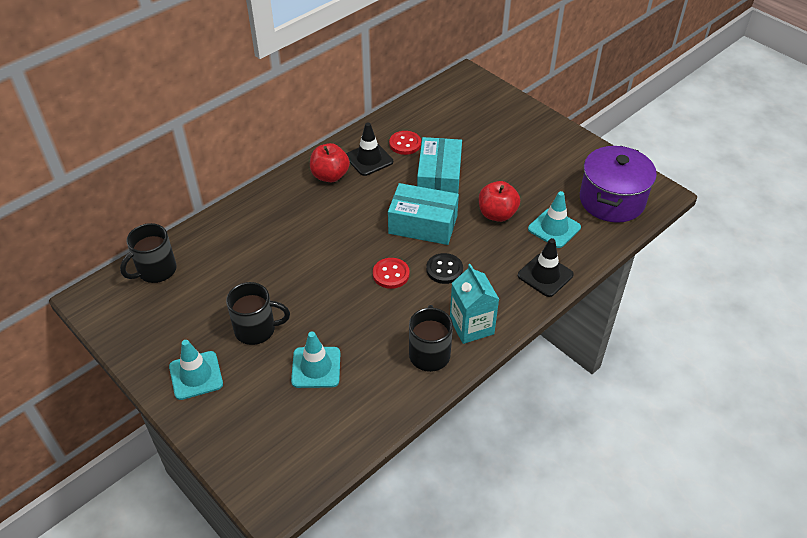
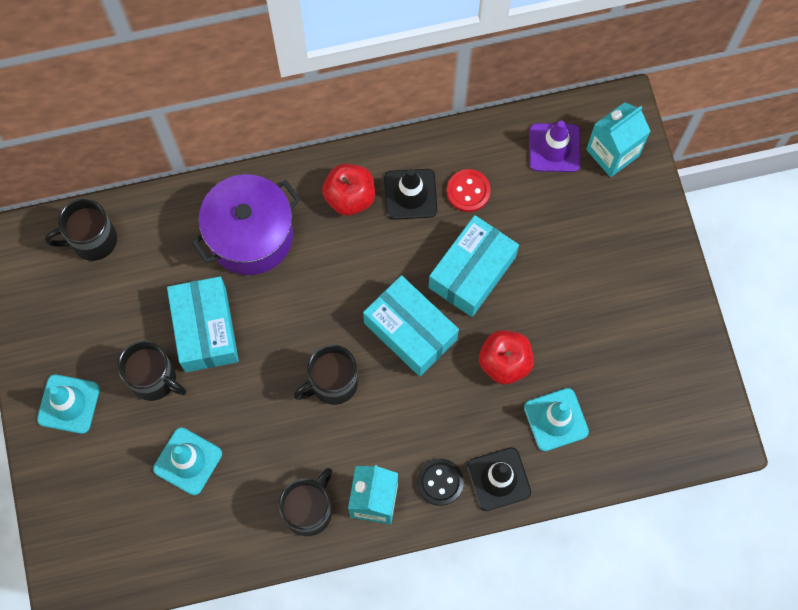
camera: 30 degrees right, 25 degrees up
(277, 284) = (205, 329): none -> turquoise box
(391, 274) = (332, 383): red button -> black mug
(441, 105) = (554, 148): none -> purple traffic cone
(444, 269) = (393, 409): black button -> black button (440, 482)
(477, 95) = (612, 152): none -> turquoise carton
(612, 200) = (654, 416): purple pot -> purple pot (250, 236)

